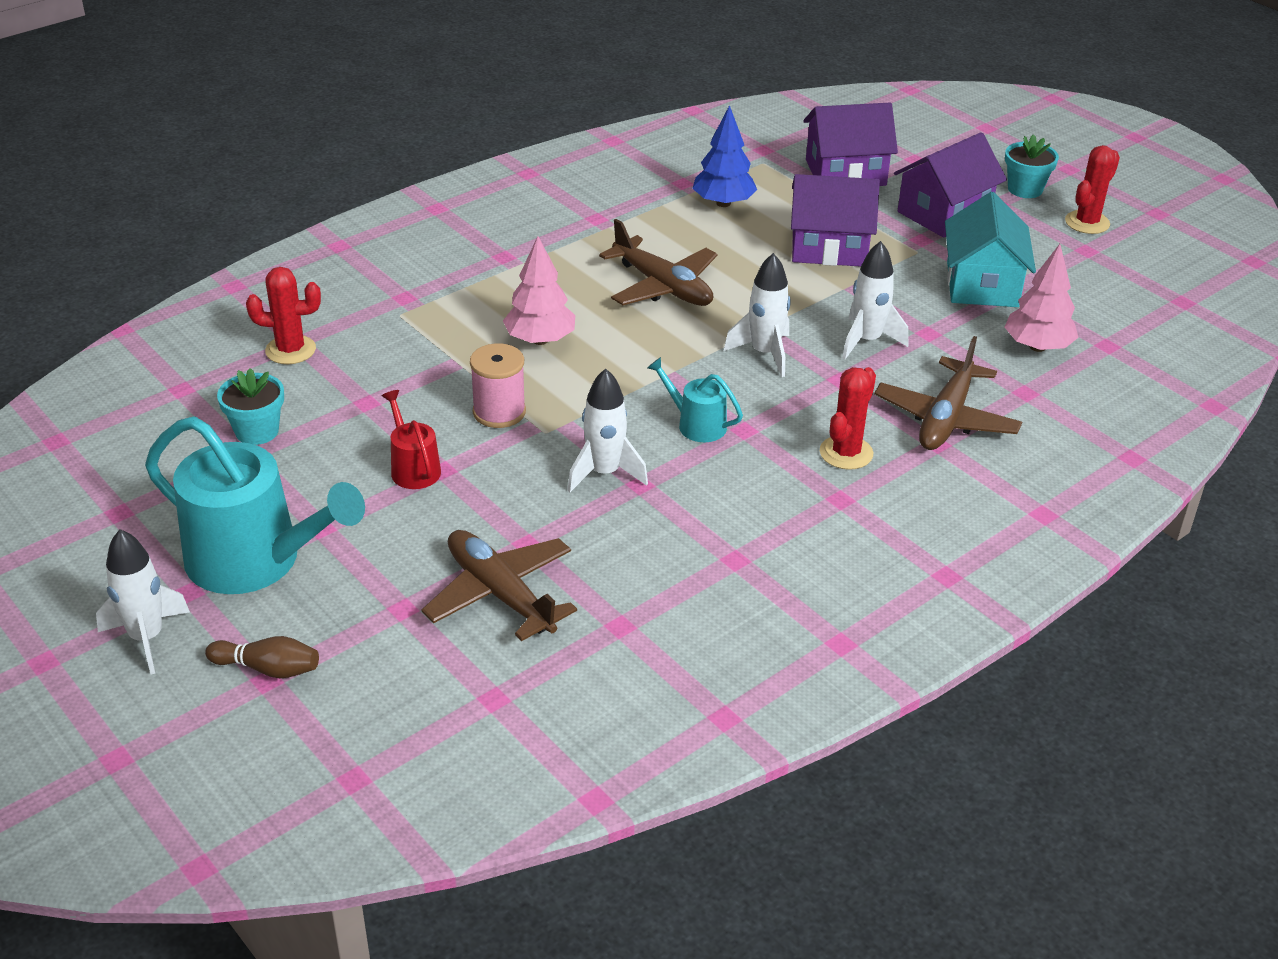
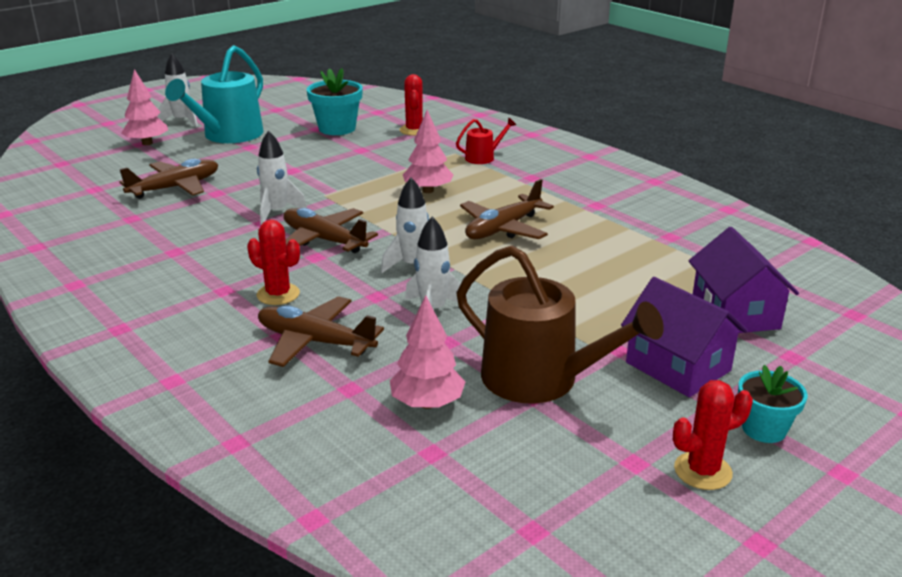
camera: 90 degrees right, 10 degrees down
(257, 431) = (337, 128): turquoise flower pot -> turquoise flower pot, size x1.53
(268, 669) = (147, 143): brown bowling pin -> pink tree
(413, 468) = (295, 163): red watering can -> red watering can (483, 157)
(499, 412) = (347, 182): pink spool -> none
(697, 424) = (324, 240): turquoise watering can -> brown plane
(723, 203) = (643, 253): blue tree -> none
(829, 247) = (585, 299): purple house -> none
(982, 284) = (540, 379): turquoise house -> brown watering can
(1087, 222) = (702, 471): red cactus -> red cactus turned 60 degrees counterclockwise

